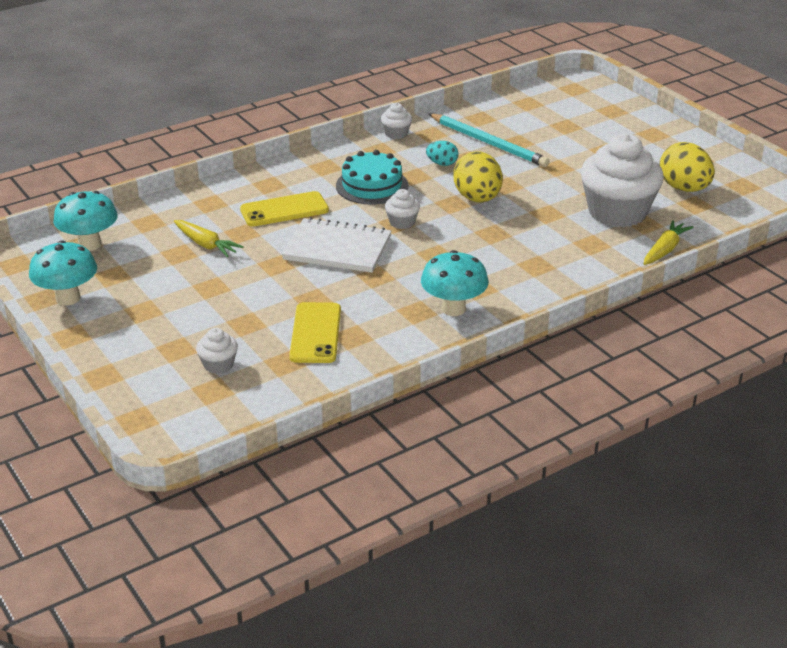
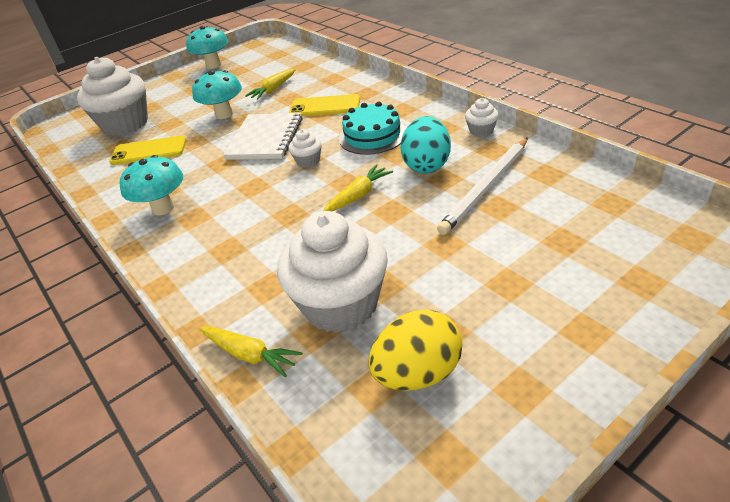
camera: 90 degrees right, 5 degrees up
(89, 244) = (275, 56): turquoise mushroom -> turquoise mushroom (224, 114)
(218, 365) = (125, 124): white cupcake -> white cupcake, size x2.32
(284, 210) = (325, 106): yellow phone -> yellow phone turned 60 degrees counterclockwise
(442, 164) = (426, 165): turquoise egg -> turquoise egg, size x1.86
(477, 199) = (358, 196): yellow egg -> yellow carrot
(489, 143) = (486, 187): turquoise pencil -> white pencil

